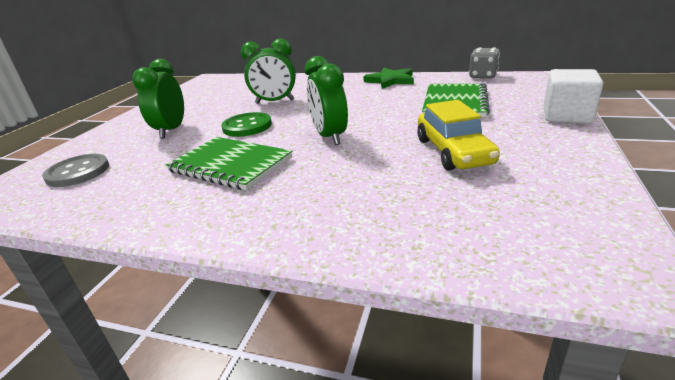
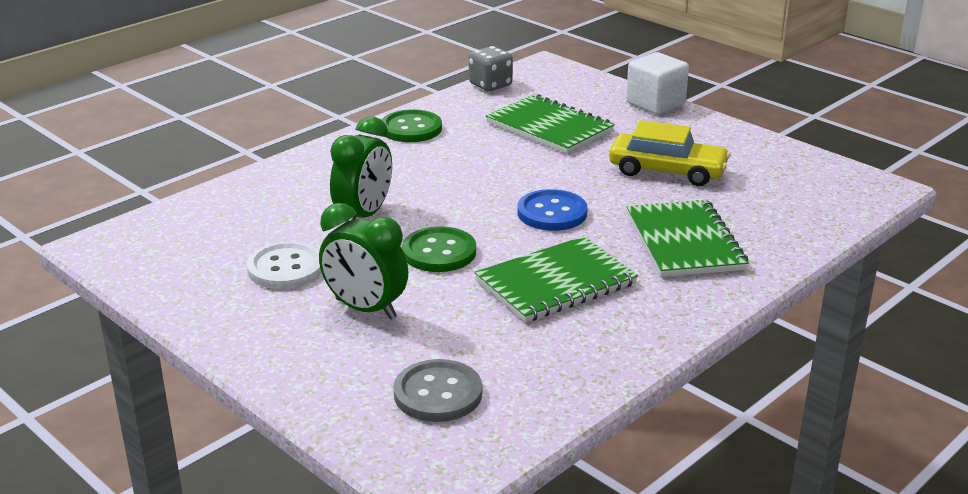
camera: 65 degrees left, 0 degrees up
(206, 106) = (285, 268): none -> white button
(329, 137) = (552, 213): green clock -> blue button
(336, 191) = (684, 241): none -> green notebook
(390, 80) = (411, 129): green star -> green button

